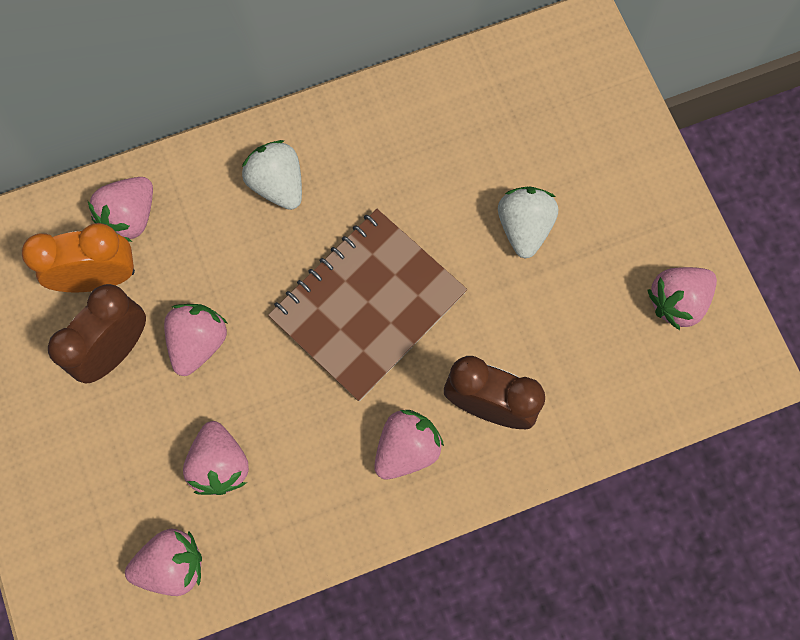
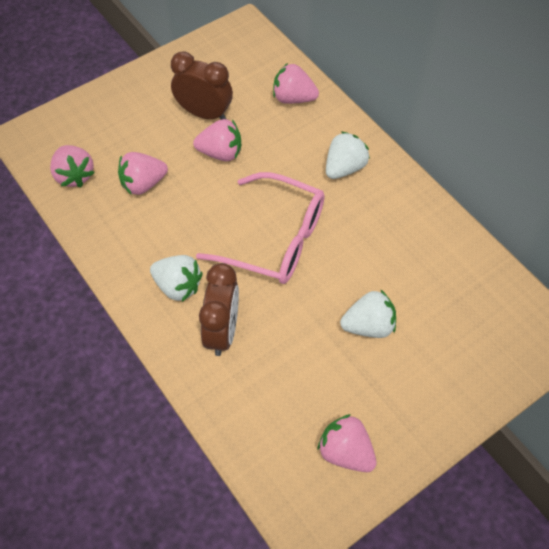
camera: 75 degrees right, 15 degrees down
(99, 278) = (248, 94): orange clock -> none
(367, 305) = (275, 239): brown notebook -> pink glasses
(406, 448) = (178, 286): pink strawberry -> white strawberry

